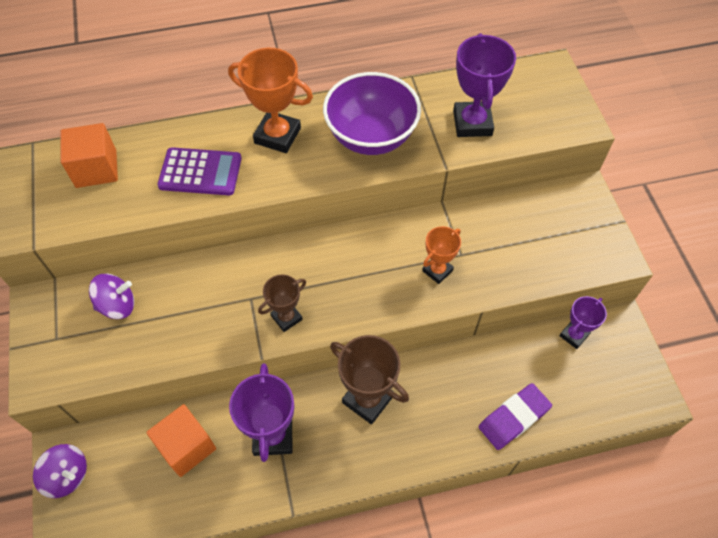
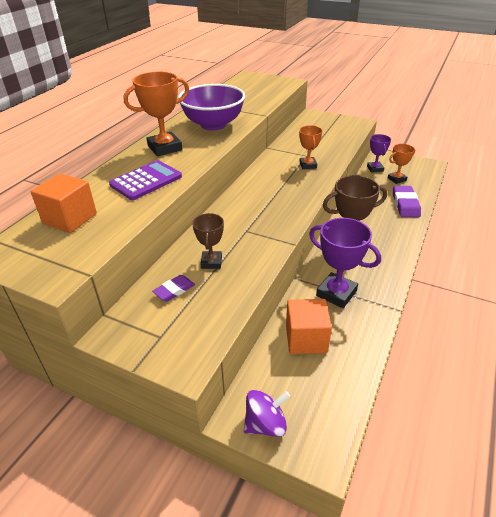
camera: 50 degrees left, 20 degrees down
(117, 305) = (174, 290): purple spinning top -> purple eraser
(286, 318) = (277, 223): brown trophy -> brown trophy (211, 262)
(472, 123) = (248, 100): purple trophy -> none
(570, 376) = (397, 179): none -> orange trophy

